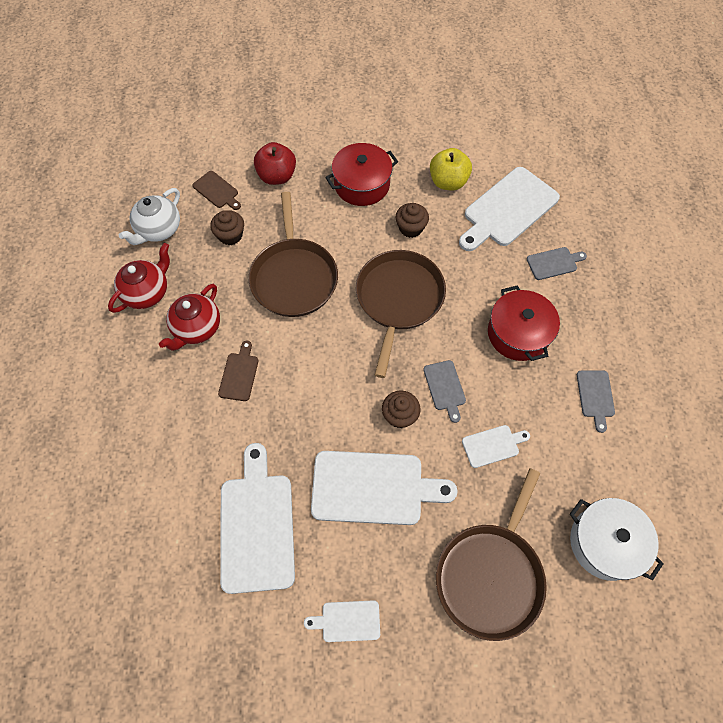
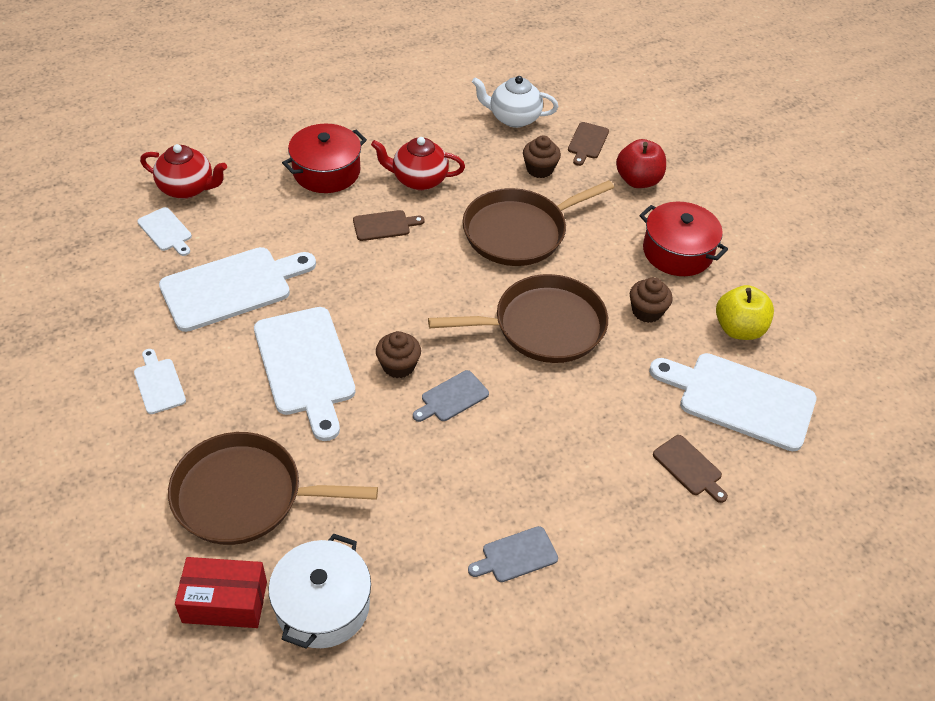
camera: 65 degrees right, 15 degrees down
(147, 292) = (439, 134): red teapot -> red teapot (187, 188)
(493, 445) = (400, 461): white cutting board -> white cutting board (166, 231)
(518, 333) = (562, 452): red pot -> red pot (326, 171)
(554, 263) = (689, 467): grey cutting board -> brown cutting board
(585, 617) = (225, 602): none -> red box

